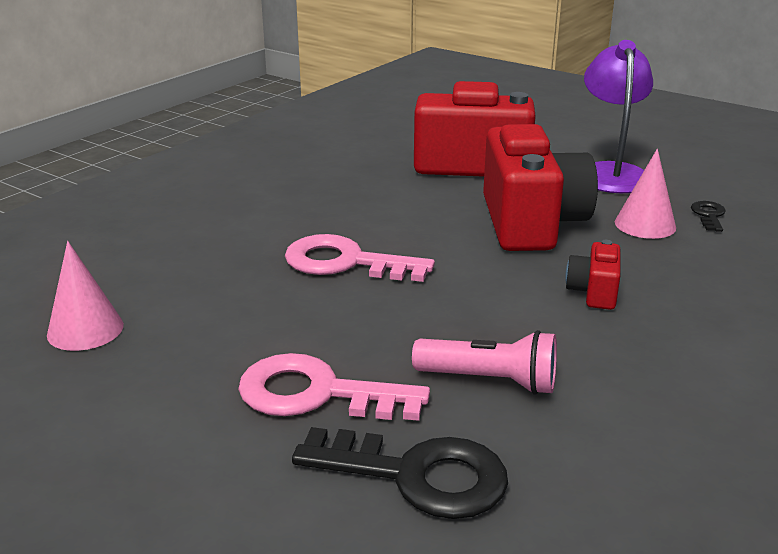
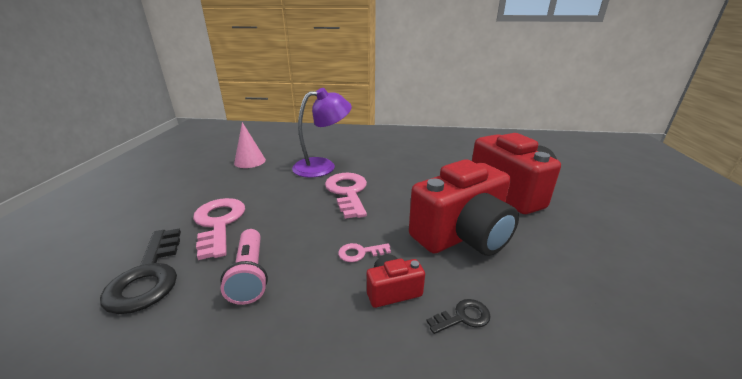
camera: 60 degrees right, 0 degrees up
(510, 293) = (360, 253): none -> pink key
(611, 172) = (598, 249): purple lamp -> purple lamp (323, 166)
(645, 225) = (533, 291): pink cone -> none
(708, 215) = (612, 331): black key -> black key (463, 317)

